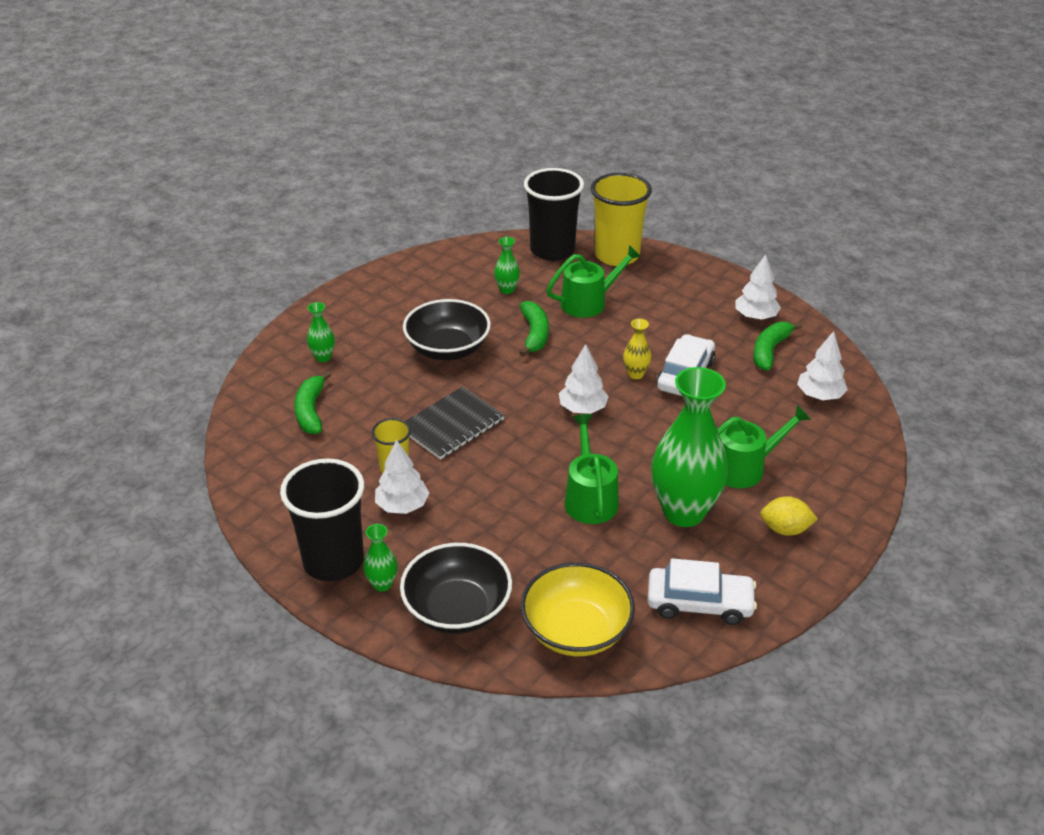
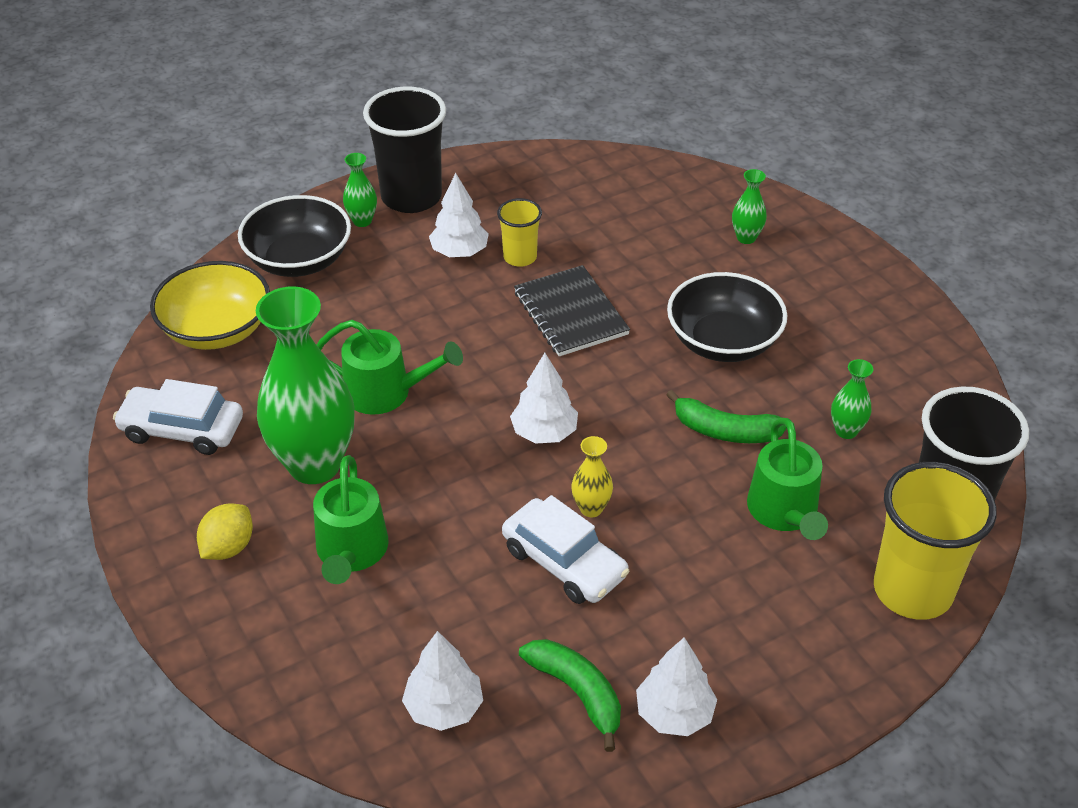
camera: 110 degrees right, 5 degrees up
(311, 411) = (647, 215): green banana -> none
(699, 603) = (182, 429): white car -> white car turned 75 degrees clockwise

